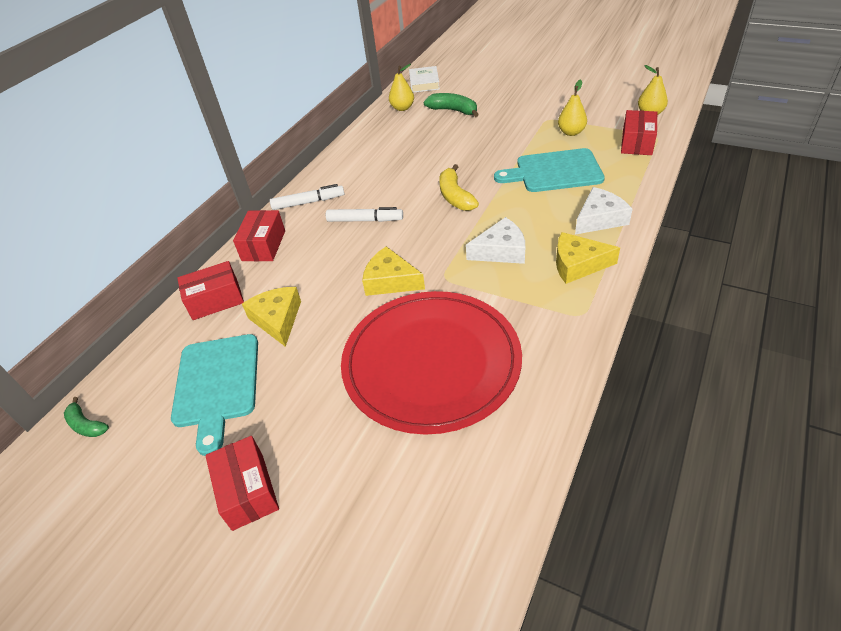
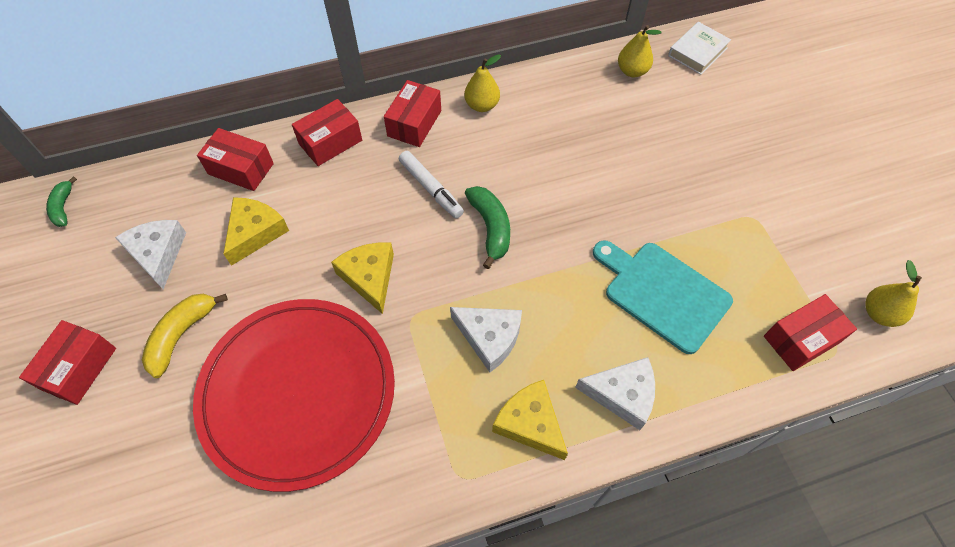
camera: 40 degrees right, 15 degrees up
(217, 384) = (158, 254): turquoise cutting board -> white cheese
(308, 202) = (414, 123): white marker -> red box
(453, 110) = (675, 118): green banana -> green banana (490, 228)
(455, 196) = (534, 234): yellow banana -> yellow banana (181, 335)
(571, 132) = (752, 258): yellow pear -> yellow pear (482, 105)

